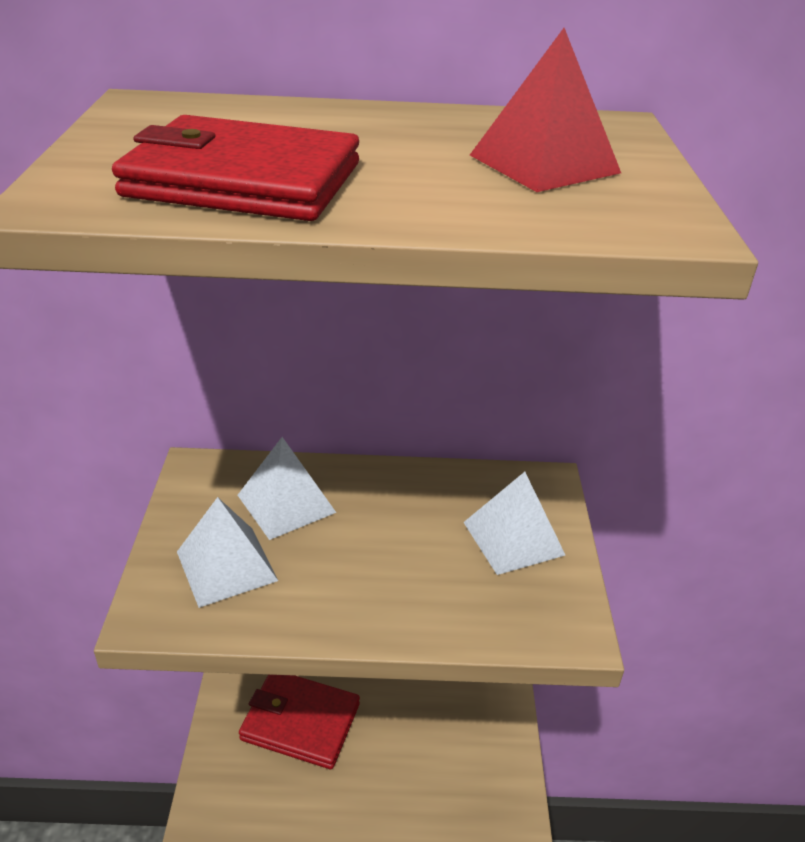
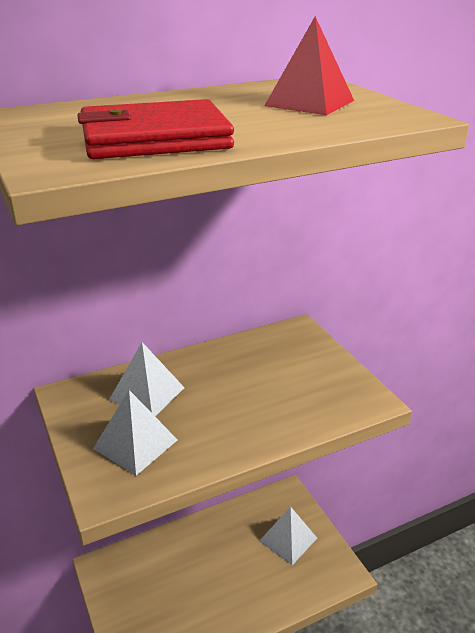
camera: 25 degrees left, 5 degrees down
(300, 721) = (166, 568): red wallet -> none
(513, 538) = (303, 365): white pyramid -> white pyramid (288, 539)

